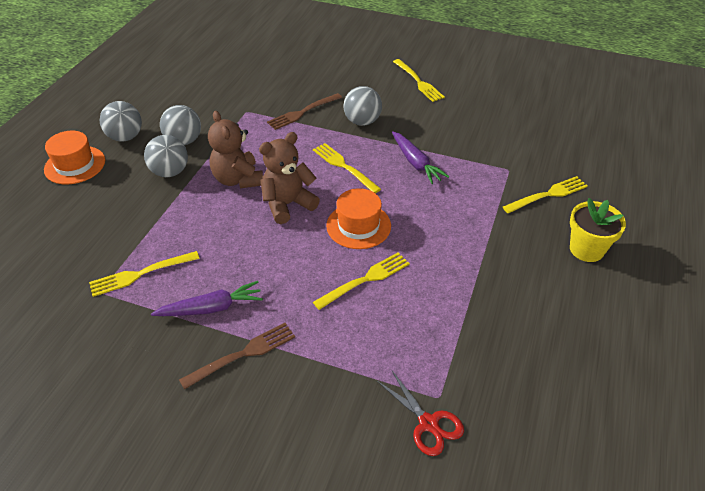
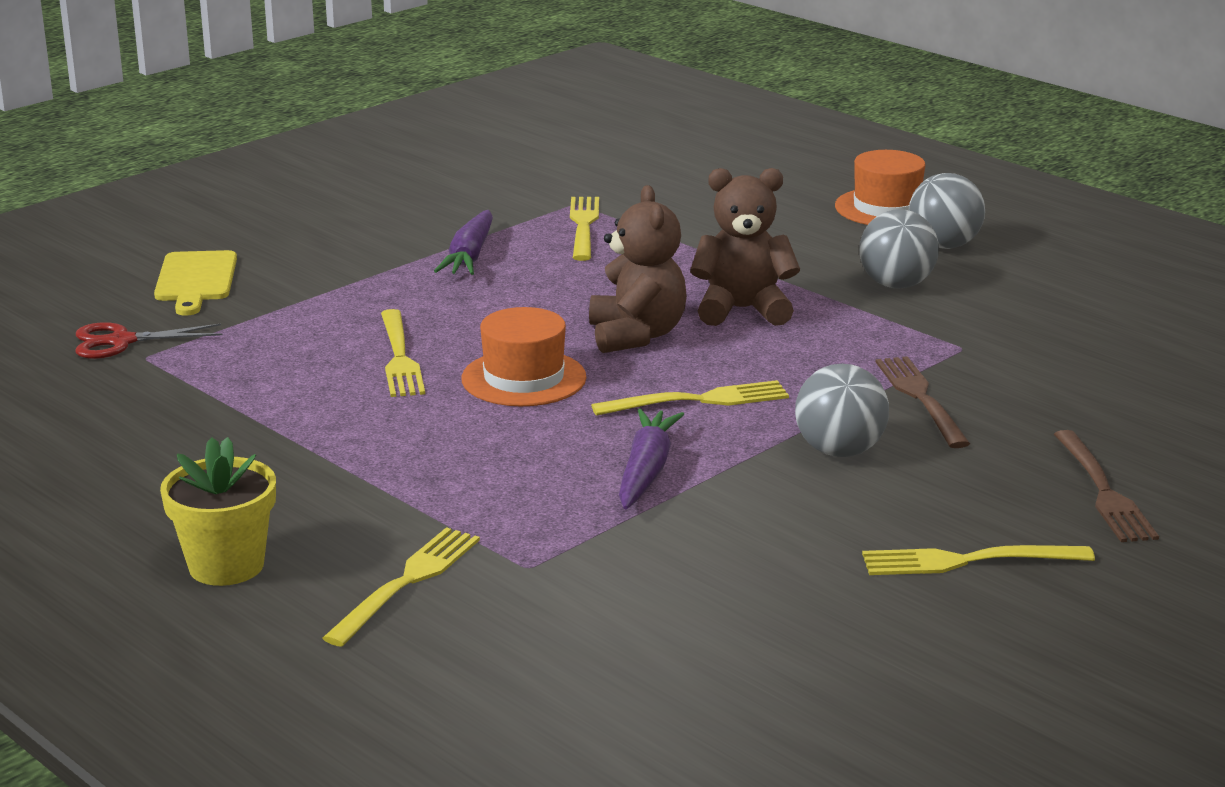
camera: 115 degrees right, 20 degrees down
(170, 172) = (809, 265): grey ball -> none
(242, 354) = (369, 262): brown fork -> brown fork (1103, 491)
(316, 439) = (196, 280): none -> yellow cutting board
(416, 163) = (646, 471): purple carrot -> purple carrot turned 105 degrees clockwise
(547, 195) = (406, 583): yellow fork -> yellow fork turned 150 degrees counterclockwise

